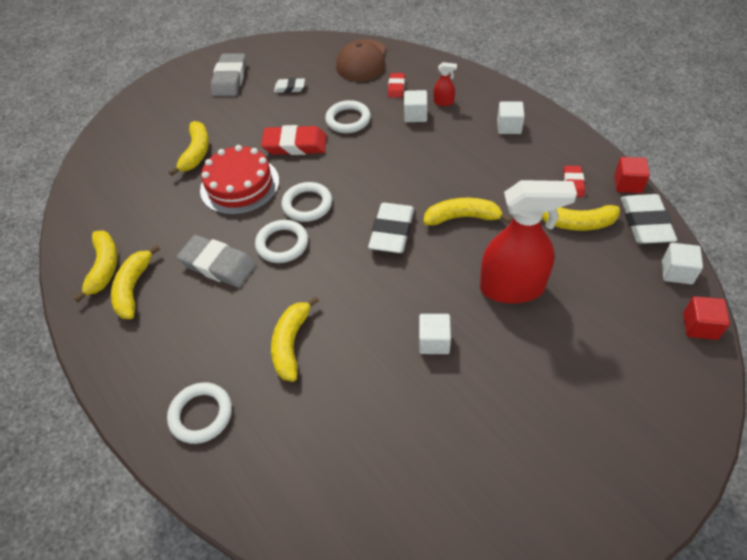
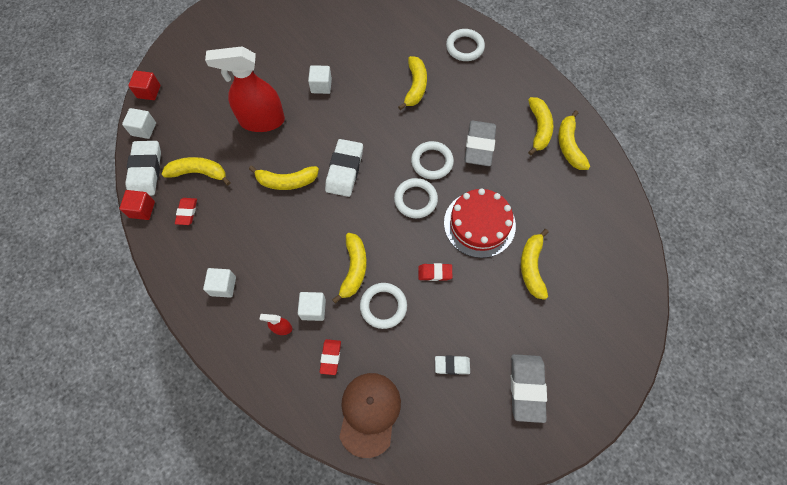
camera: 175 degrees right, 15 degrees up
(218, 265) = (479, 145): grey eraser -> grey eraser turned 75 degrees clockwise
(295, 145) = (435, 273): red eraser -> red eraser, size x0.55
(377, 144) = (354, 269): none -> yellow banana

